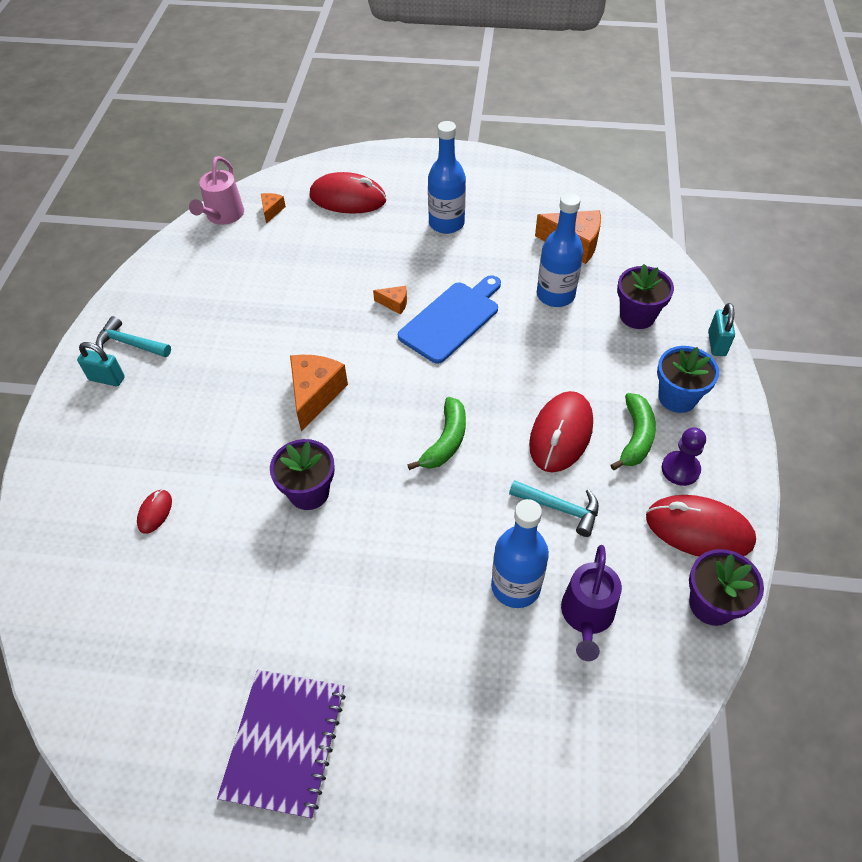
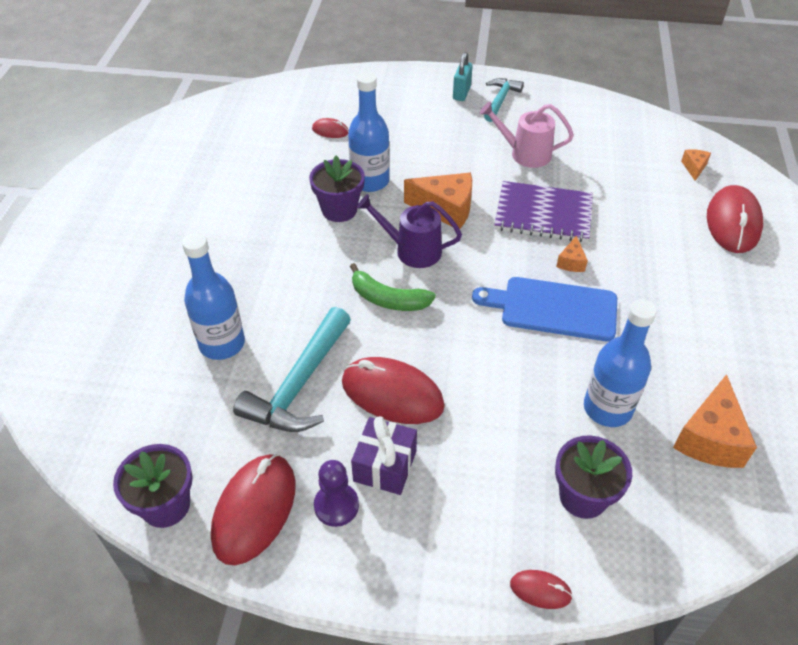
camera: 90 degrees right, 5 degrees down
(223, 216) = (676, 136): pink watering can -> pink watering can (525, 154)
(272, 210) = (694, 168): orange cheese -> orange cheese turned 90 degrees counterclockwise
(284, 742) = (131, 207): purple notebook -> purple notebook (543, 214)
(446, 223) = (714, 307): blue bottle -> blue bottle (370, 181)
(452, 319) = (553, 308): blue cutting board -> blue cutting board turned 150 degrees clockwise
(560, 508) = (299, 385): turquoise hammer -> turquoise hammer, size x1.65
(587, 616) = (180, 395): purple watering can -> purple watering can (412, 250)
(635, 437) = (385, 466): green banana -> purple gift
(677, 397) = (444, 521): blue flower pot -> none
(716, 344) = (540, 590): turquoise padlock -> red mouse

